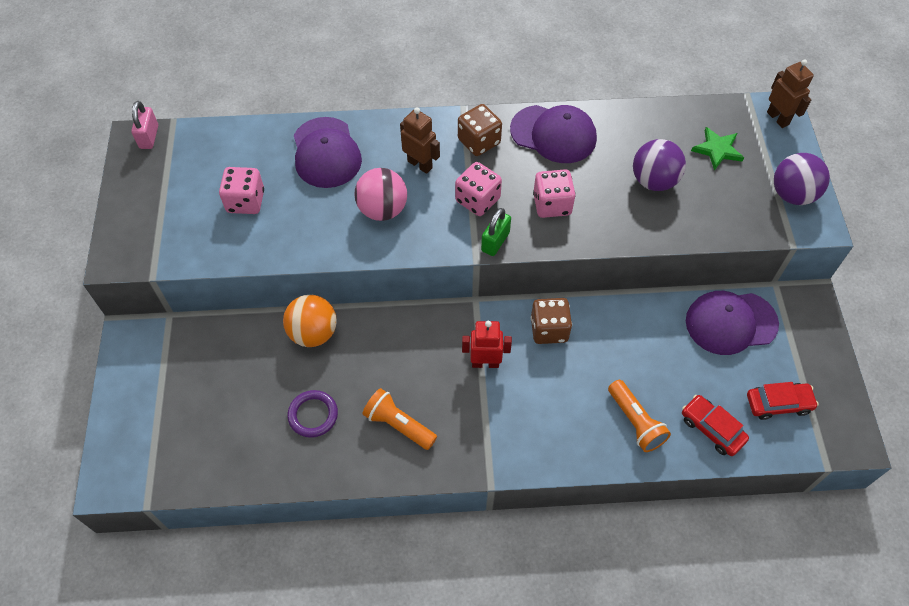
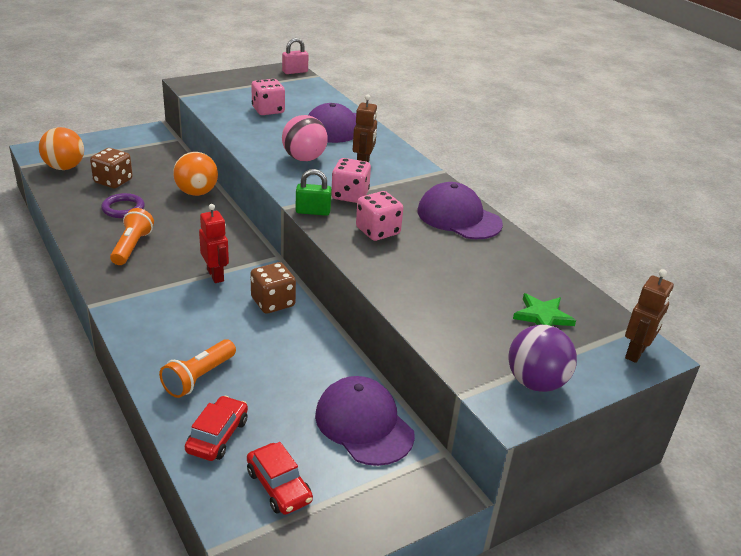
camera: 60 degrees right, 25 degrees down
(177, 458) = (64, 167): none -> orange ball
(479, 141) = (413, 184): brown dice -> brown dice (113, 181)
(553, 134) = (459, 217): purple cap -> purple cap turned 135 degrees clockwise
(654, 181) = (460, 282): purple ball -> none

